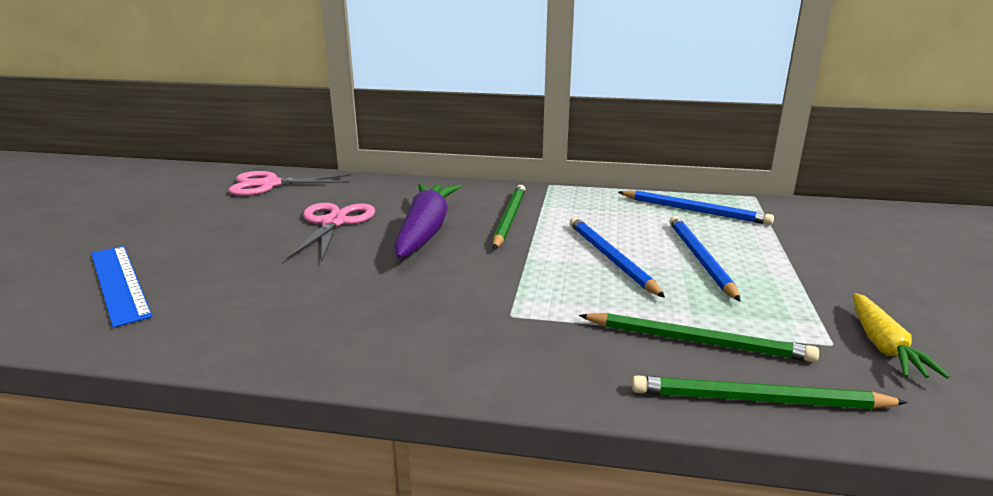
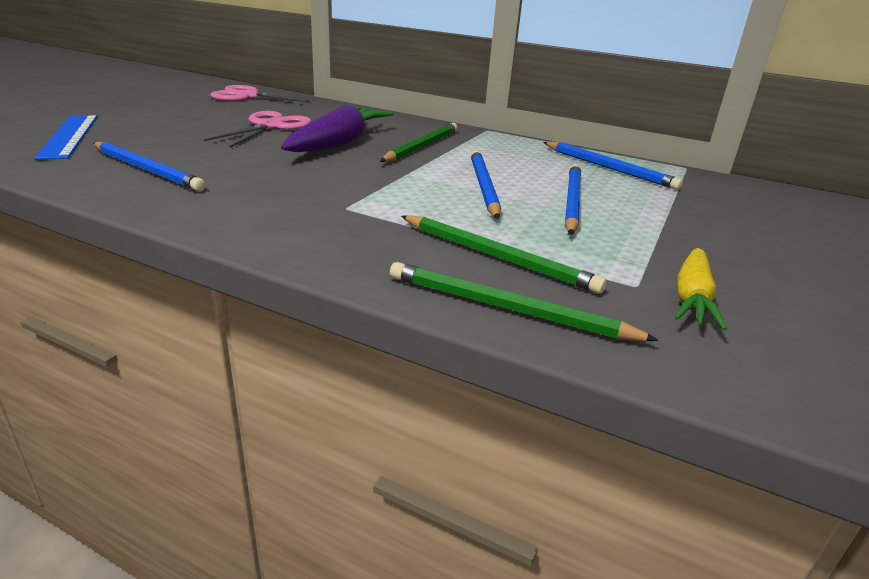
camera: 15 degrees right, 5 degrees up
(259, 312) = (147, 169): none -> blue pencil

